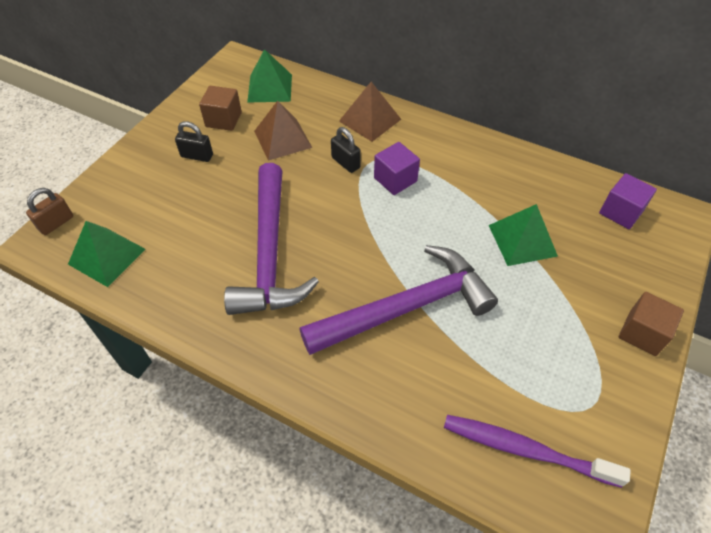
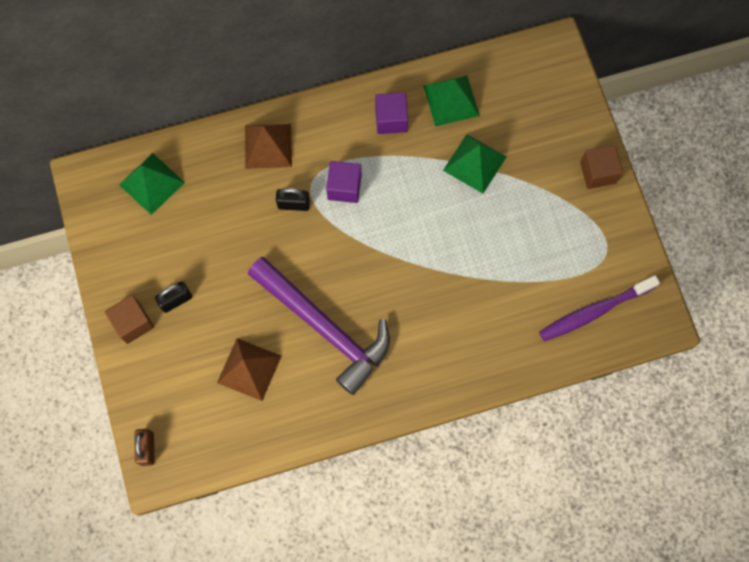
camera: 45 degrees left, 20 degrees up
(107, 256) = (218, 435): green pyramid -> green pyramid (451, 100)
(223, 119) = (153, 249): brown cube -> brown cube (133, 323)
(282, 139) = (222, 225): brown pyramid -> brown pyramid (249, 369)
(406, 307) = (451, 284): purple hammer -> none
(621, 212) = (516, 80): purple cube -> purple cube (391, 119)

